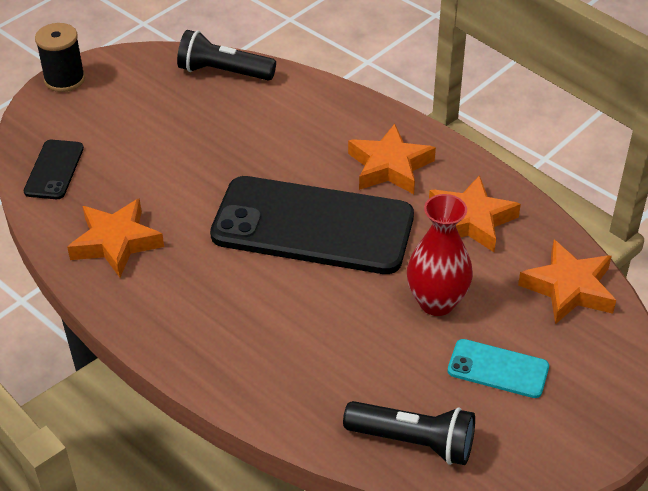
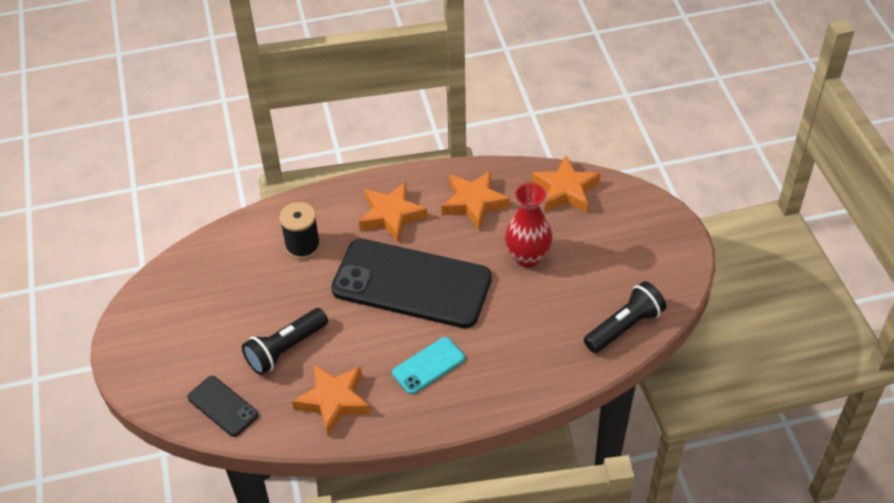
camera: 55 degrees left, 5 degrees up
(64, 79) = (122, 355): black spool -> black spool (302, 246)
(223, 72) = (210, 255): black flashlight -> black flashlight (285, 349)
(312, 226) = (411, 284): black phone -> black phone turned 60 degrees clockwise
(498, 369) = (600, 258): turquoise phone -> turquoise phone (428, 366)

